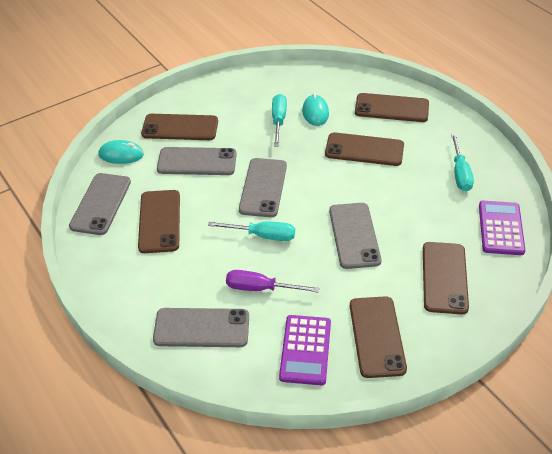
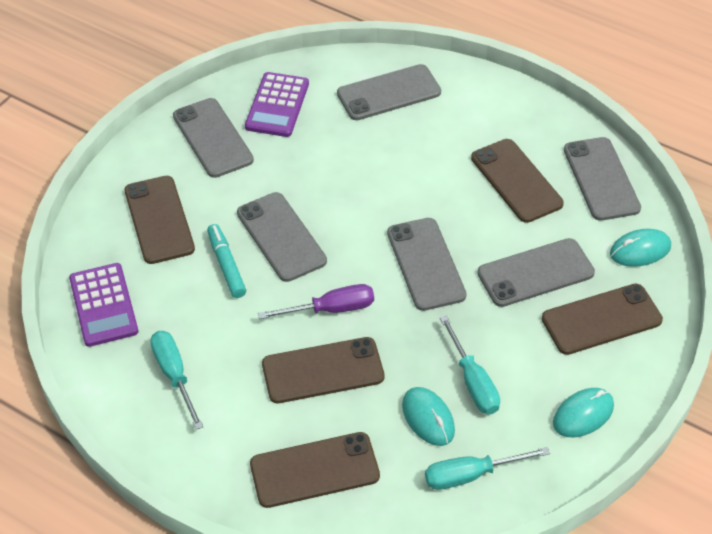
camera: 155 degrees right, 5 degrees up
(230, 91) = (583, 414): none -> turquoise mouse
(260, 288) = (354, 146): purple screwdriver -> purple screwdriver (331, 309)
(262, 236) = (387, 202): turquoise screwdriver -> turquoise screwdriver (471, 475)
(305, 350) = (277, 105): purple calculator -> purple calculator turned 150 degrees counterclockwise
(377, 336) = (212, 138): brown phone -> grey phone
(402, 228) = (226, 265): none -> turquoise marker

